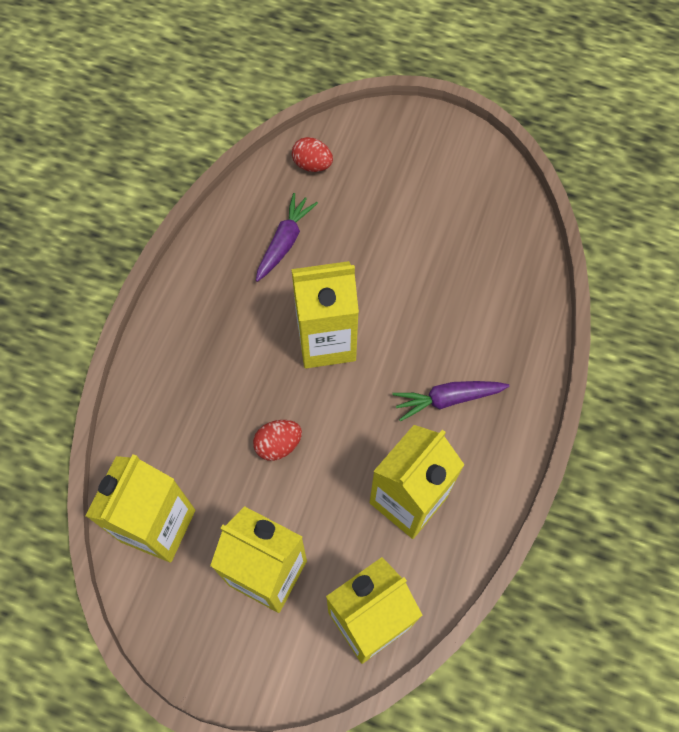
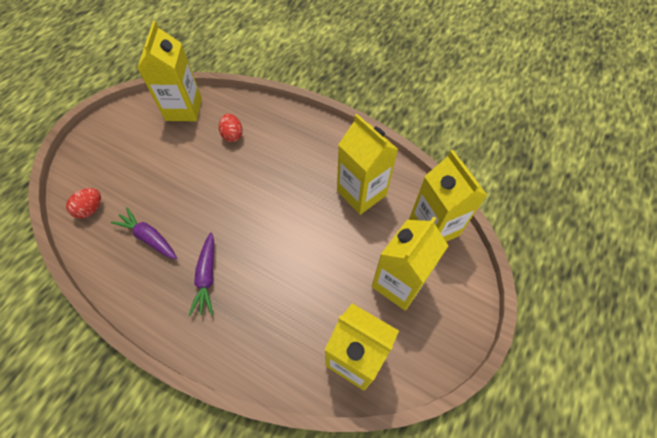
camera: 80 degrees left, 5 degrees down
(278, 445) = (309, 264): red egg -> red egg (232, 135)
(326, 341) = (240, 222): yellow carton -> yellow carton (184, 109)
(447, 399) = (300, 161): purple carrot -> purple carrot (207, 277)

